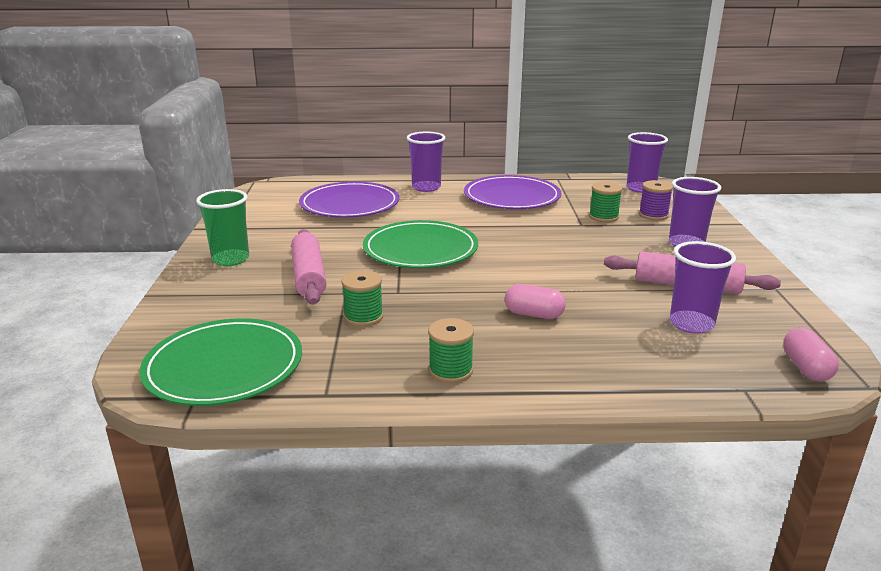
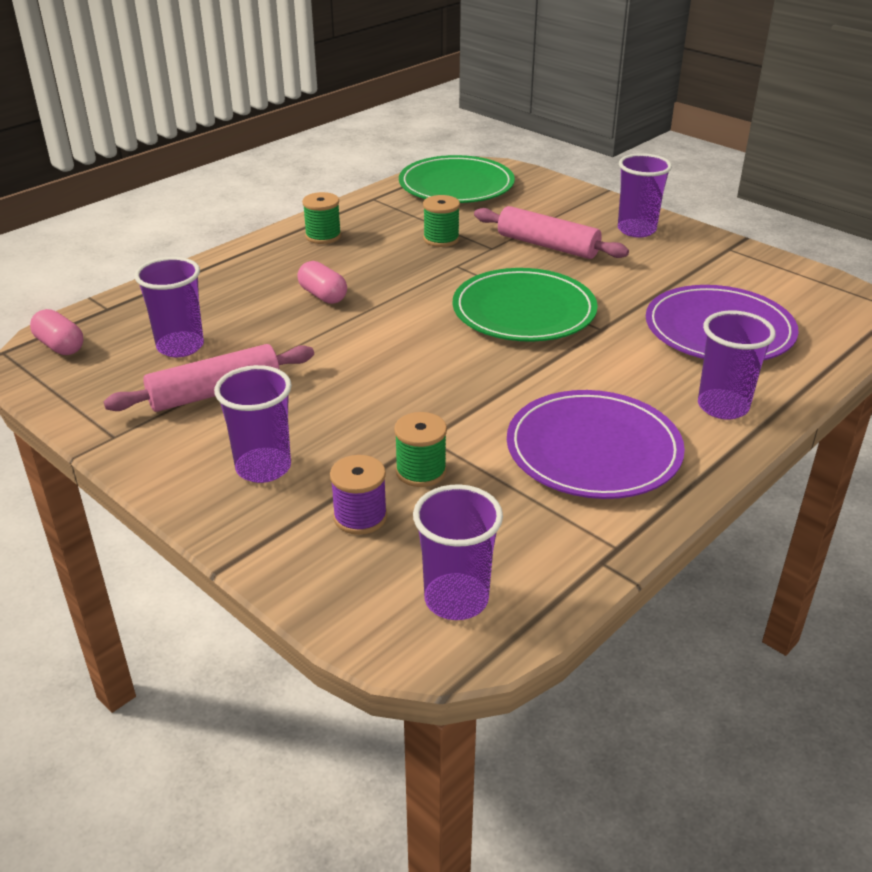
camera: 135 degrees right, 10 degrees up
(230, 259) = (636, 230): green cup -> purple cup
(534, 314) = (323, 295): pink capsule -> pink capsule turned 75 degrees clockwise

